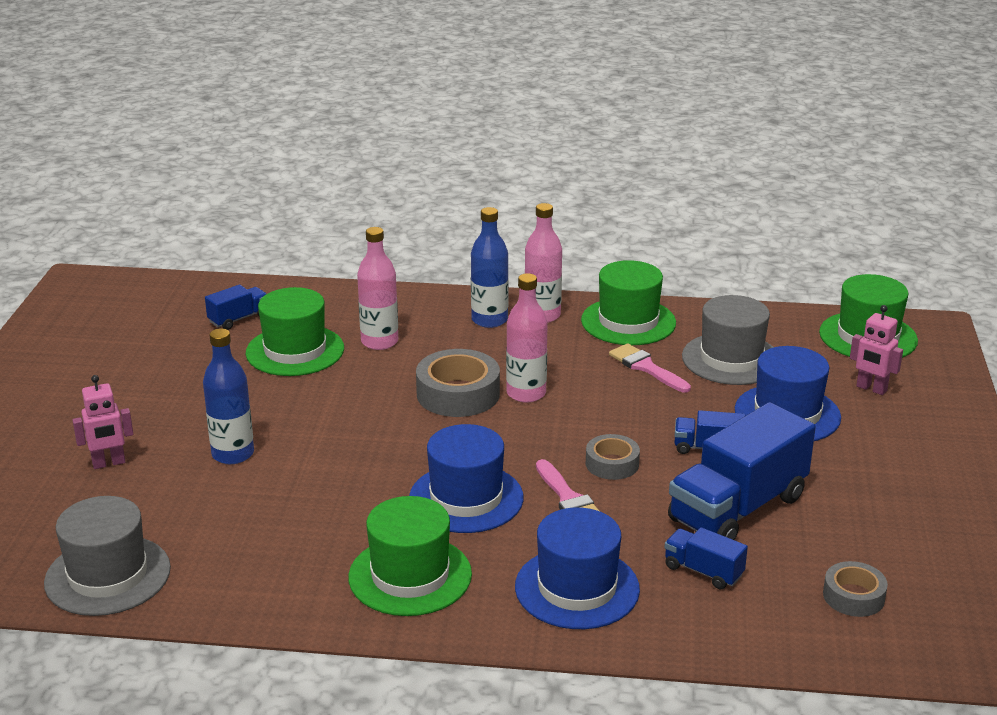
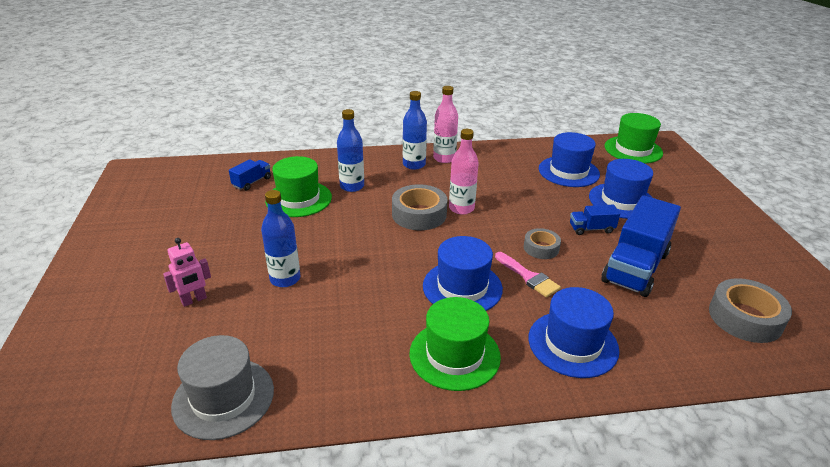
camera: 15 degrees left, 5 degrees up
(379, 342) = (352, 186): pink bottle -> blue bottle
(628, 322) = (496, 156): green hat -> none
(646, 368) = (524, 183): pink brush -> none
(703, 571) = (644, 316): blue truck -> none
(731, 359) = (568, 171): grey hat -> blue hat
(853, 596) = (745, 318): grey tape -> grey tape, size x1.67
(871, 389) = (656, 179): pink robot -> none

